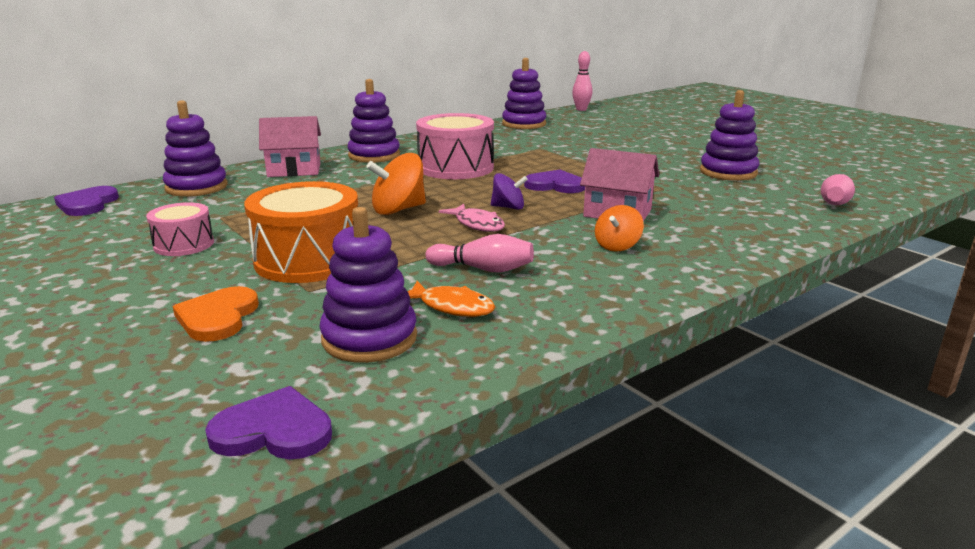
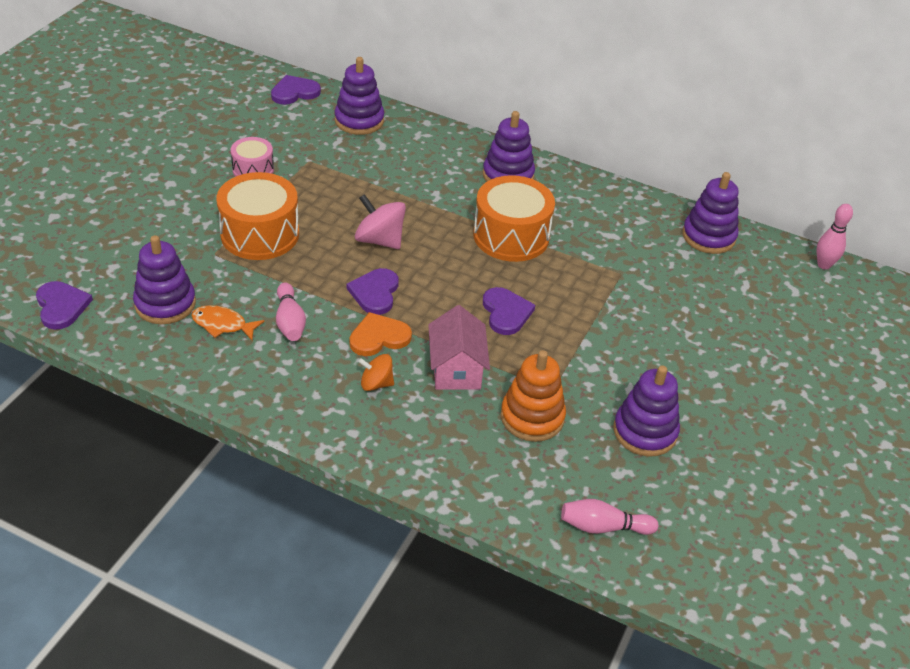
camera: 60 degrees right, 20 degrees up
(218, 317) = (162, 233): orange heart -> orange heart (379, 337)
(294, 170) = (434, 148): pink house -> none
(398, 210) = (379, 240): orange spinning top -> pink spinning top
(452, 307) = (222, 325): orange fish -> orange fish turned 105 degrees clockwise
(456, 167) = (511, 236): pink drum -> orange drum
(477, 224) = (375, 293): pink fish -> purple heart
(508, 207) = (426, 299): purple spinning top -> none
(696, 199) = (532, 417): none -> orange stacking toy

